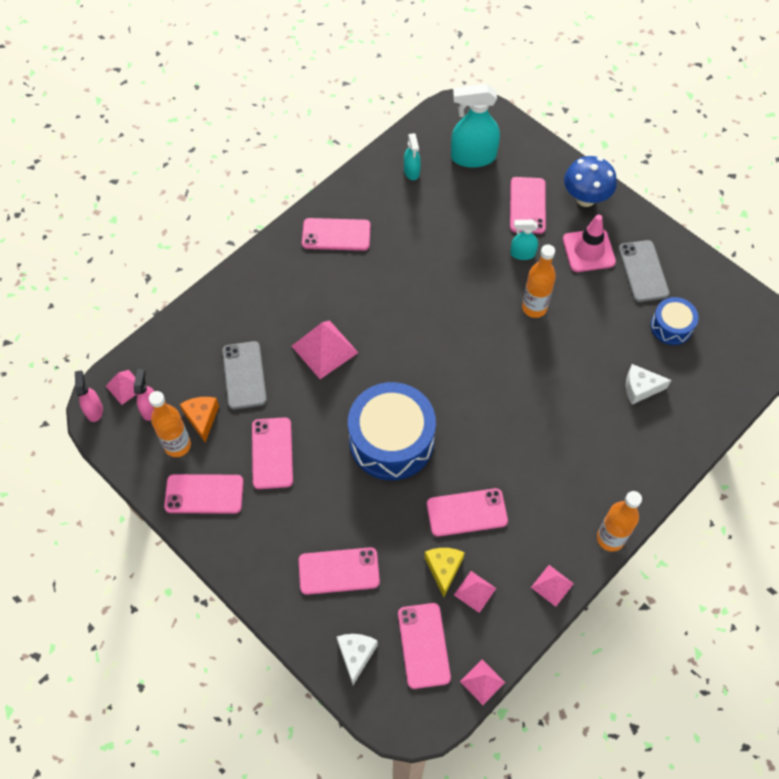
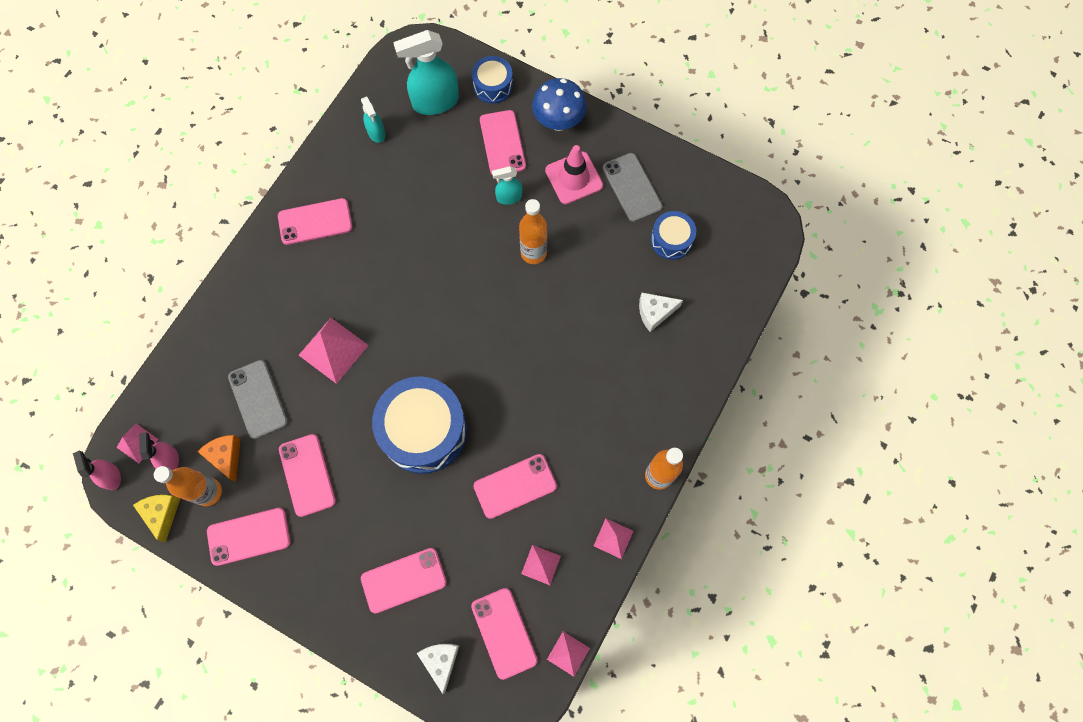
camera: 15 degrees left, 10 degrees up
(443, 569) = (505, 550): yellow cheese -> yellow cheese (162, 514)
(530, 155) = (493, 86): none -> blue drum

